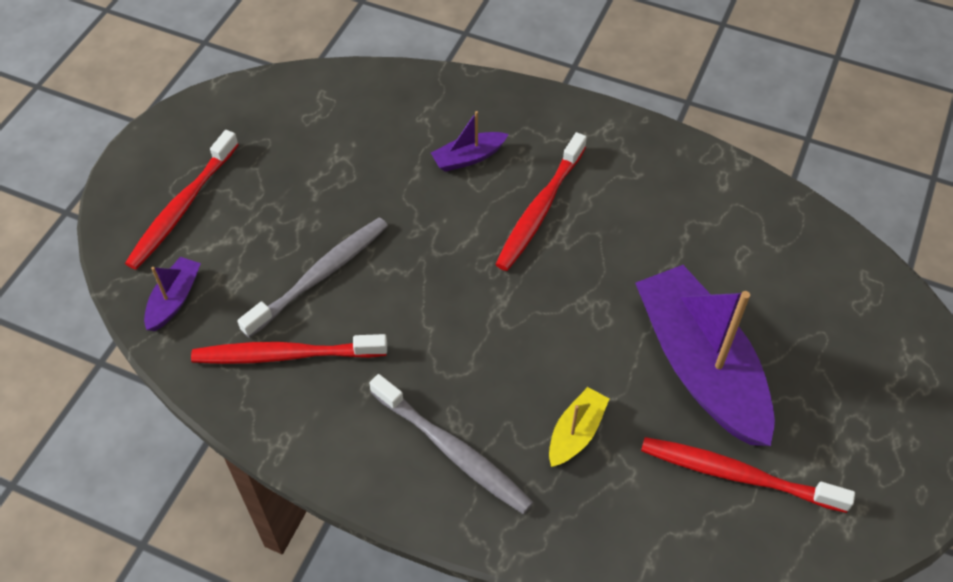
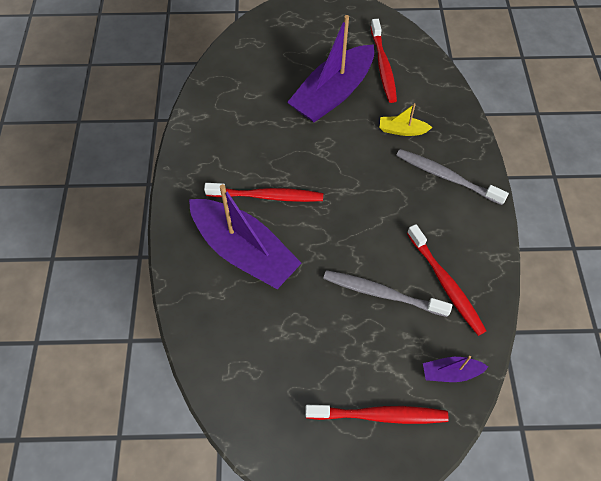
camera: 115 degrees left, 5 degrees up
(453, 451) = (446, 177): grey toothbrush -> grey toothbrush turned 75 degrees counterclockwise
(468, 157) = (244, 251): purple boat -> purple boat, size x2.28

